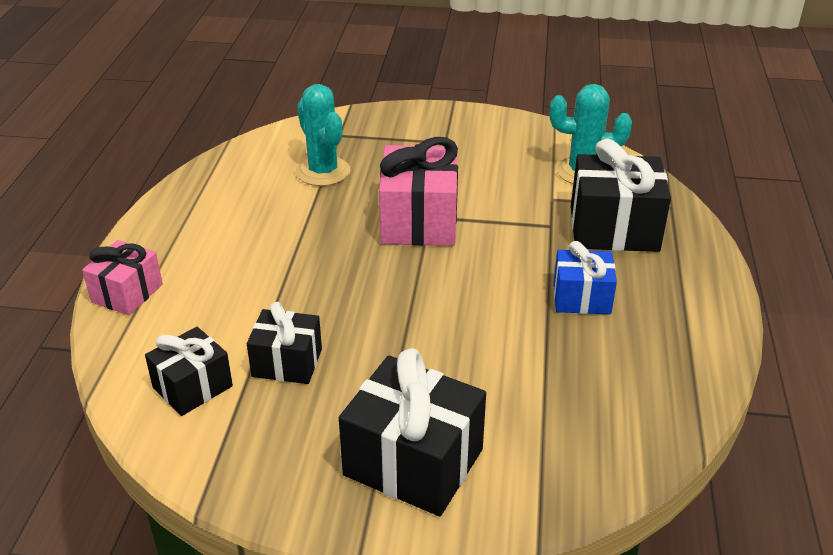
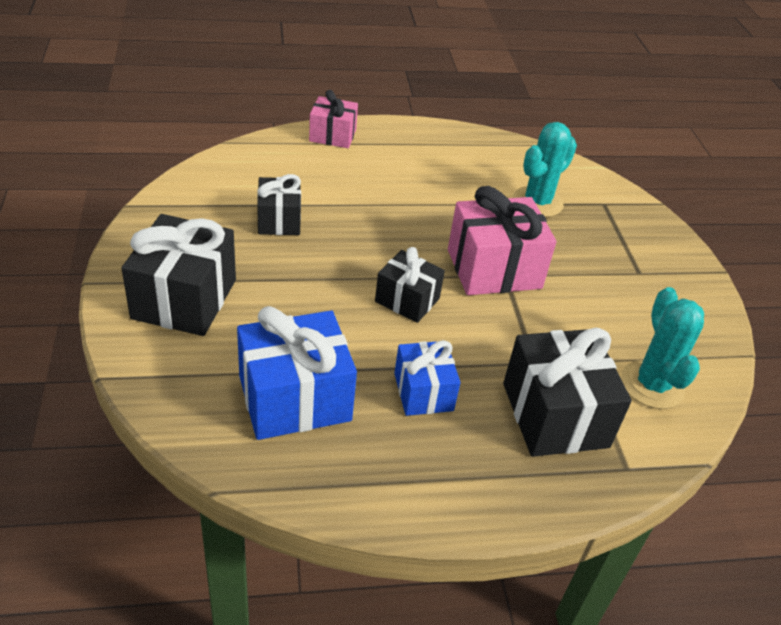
camera: 70 degrees right, 5 degrees up
(192, 387) = (242, 182): black gift -> black gift (407, 300)
(584, 386) = (295, 398): none -> blue gift

